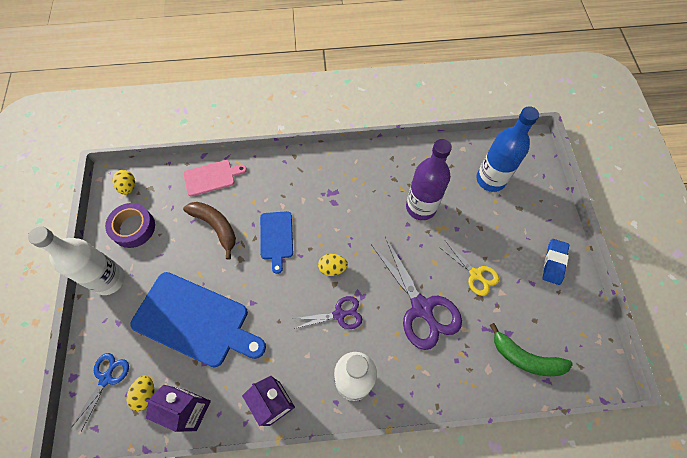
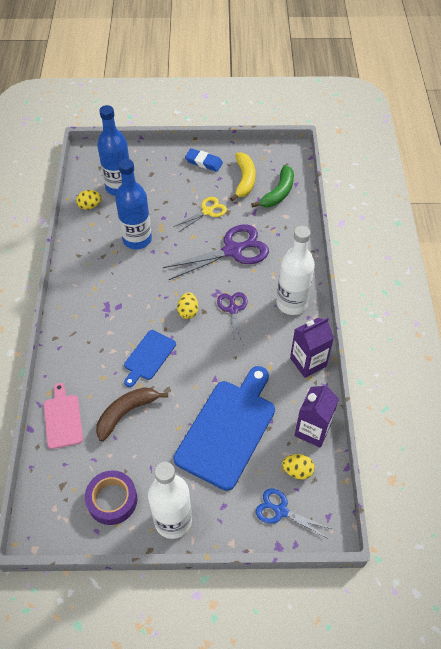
camera: 85 degrees left, 10 degrees down
(128, 187) = (55, 511): yellow egg -> yellow egg (90, 206)
(276, 237) = (148, 357): blue cutting board -> blue cutting board turned 120 degrees clockwise
(421, 207) = (137, 239): purple bottle -> blue bottle
(536, 313) = (244, 180): none -> yellow banana

